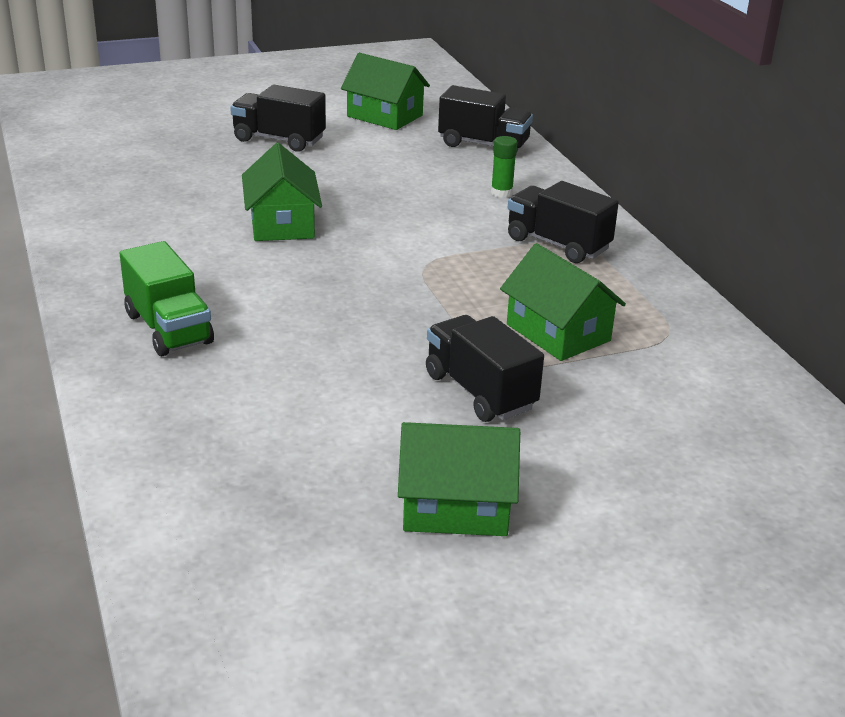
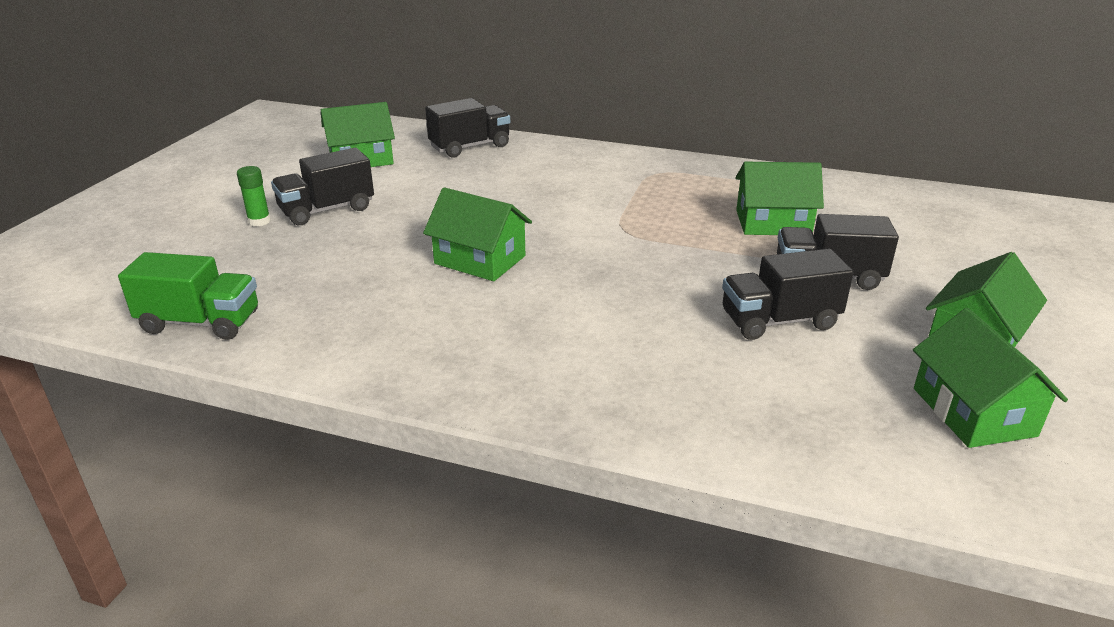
camera: 50 degrees left, 0 degrees up
(168, 328) = (599, 373): green truck -> green truck (200, 323)
(309, 529) = (973, 412): none -> green house
(501, 193) = (552, 168): green glue stick -> green glue stick (259, 221)
(557, 244) = (652, 179): black truck -> black truck (779, 321)

